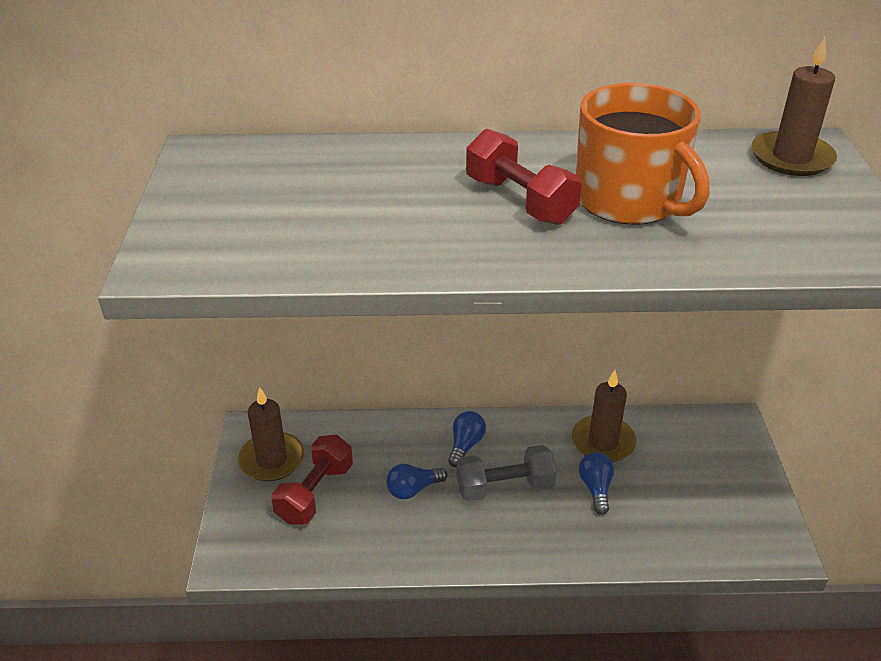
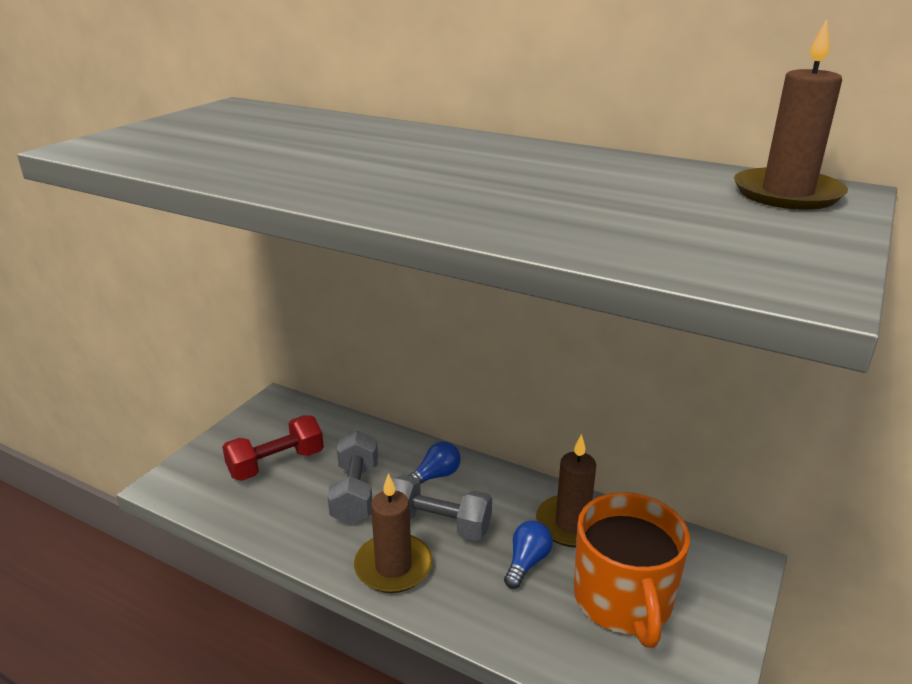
camera: 30 degrees right, 10 degrees down
(272, 459) = (269, 427): brown candle -> brown candle (393, 566)
(413, 489) = (356, 493): blue light bulb -> grey dumbbell
(519, 201) = (427, 168): red dumbbell -> none
(629, 200) = (537, 186): orange mug -> orange mug (623, 600)

